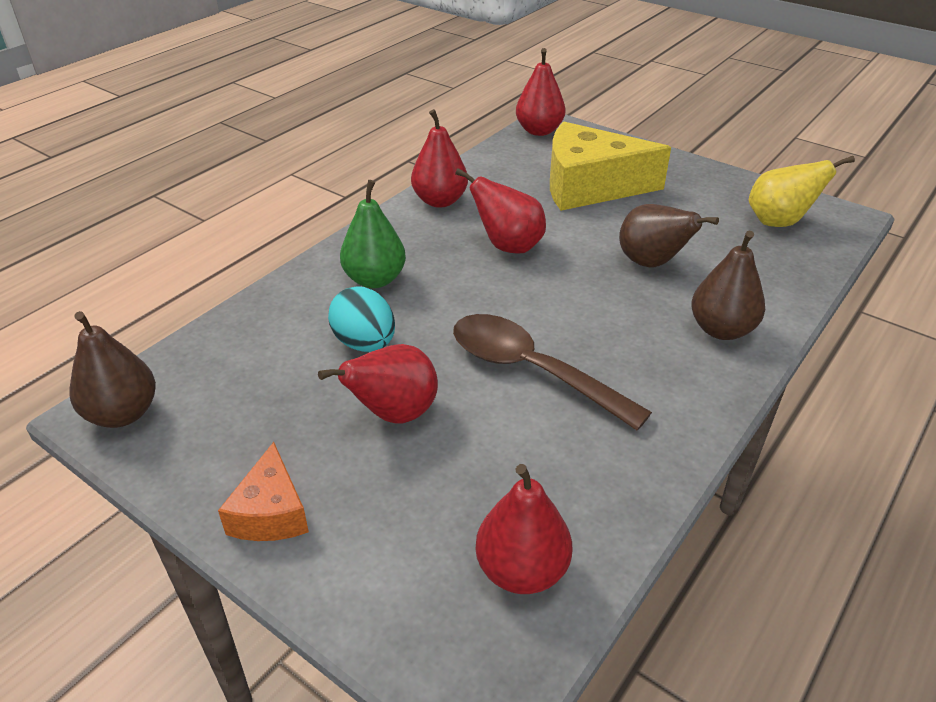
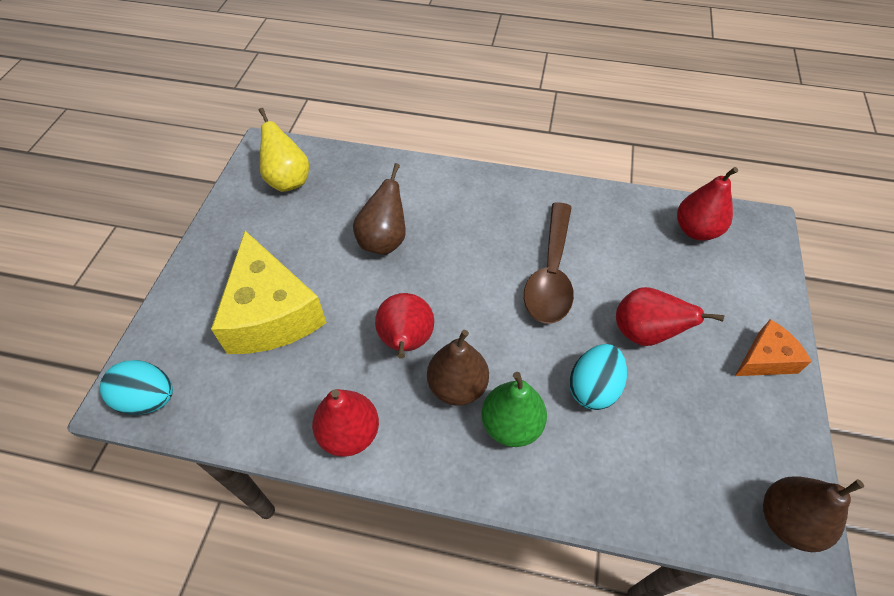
camera: 115 degrees left, 15 degrees up
(539, 131) = (148, 399): red pear -> turquoise egg
(721, 330) = (446, 190): brown pear -> brown pear (457, 386)

